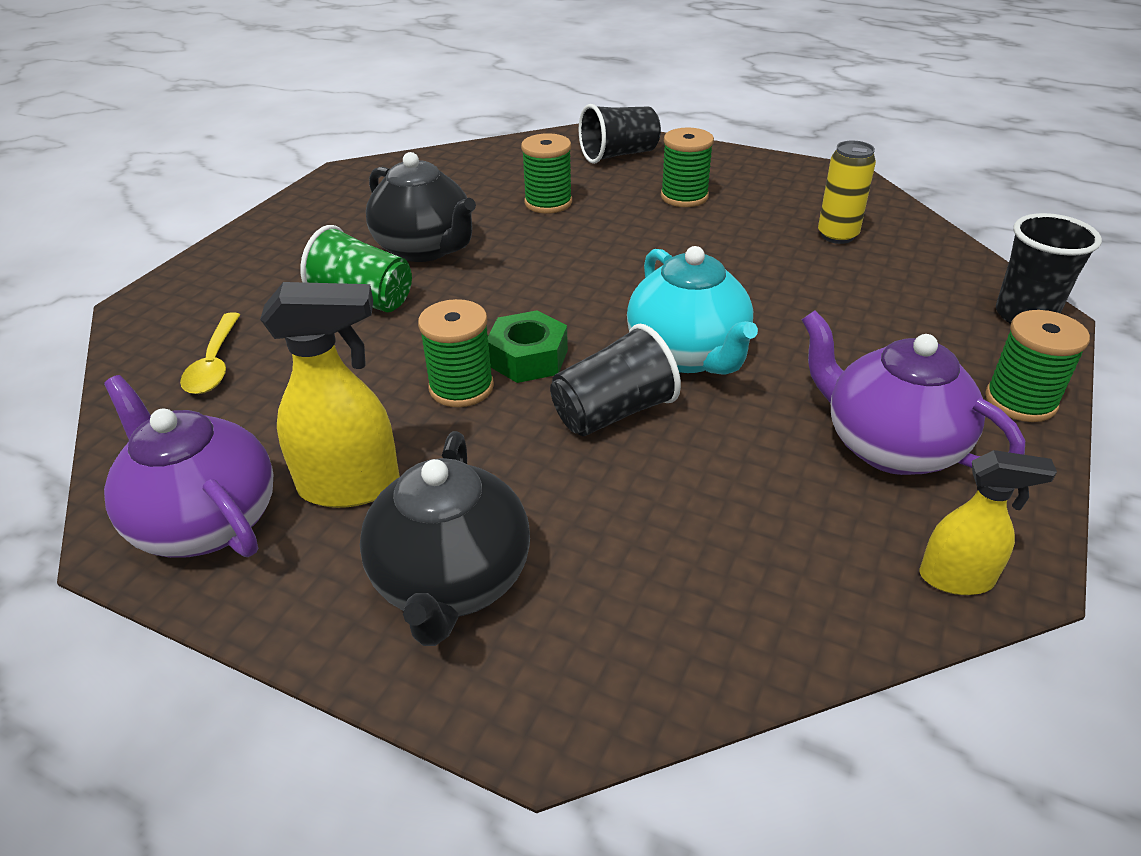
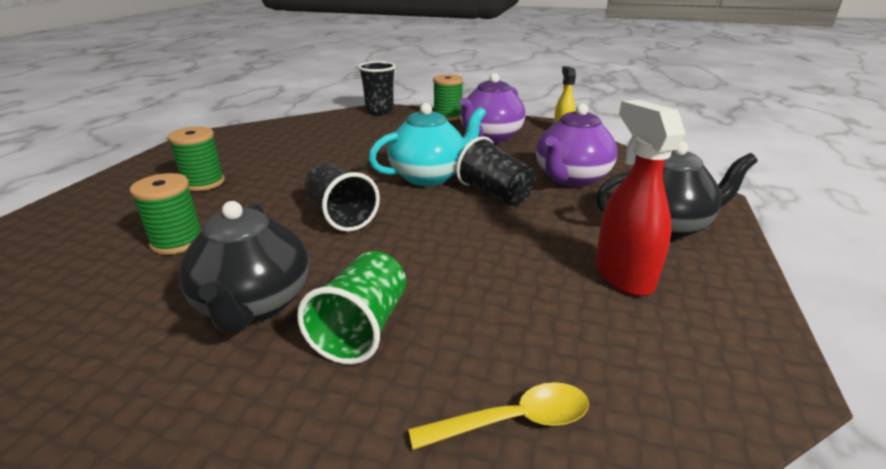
camera: 100 degrees left, 10 degrees down
(205, 521) = (714, 339): purple teapot -> purple teapot (571, 178)
(351, 486) = (623, 275): yellow spray bottle -> red spray bottle
(425, 249) = (254, 305): black teapot -> black teapot turned 135 degrees clockwise
(461, 387) = (491, 248): green spool -> none
(528, 358) = (446, 226): green nut -> none
(619, 155) = (86, 213): black cup -> black cup (341, 215)
(837, 235) = (288, 140): yellow can -> none

